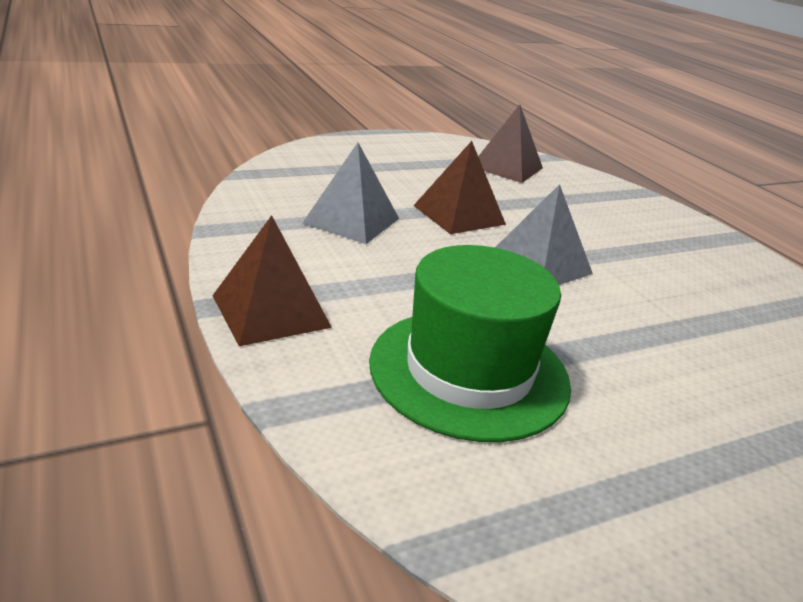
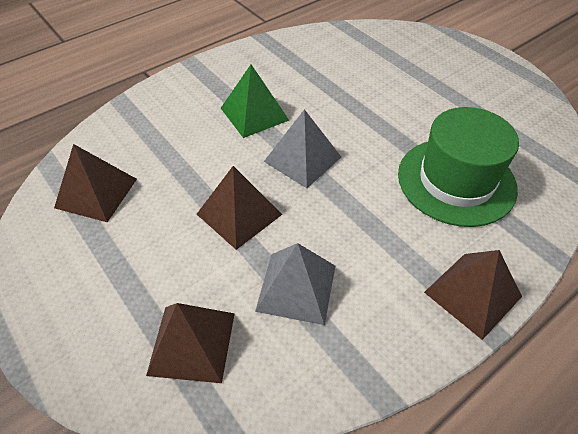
camera: 100 degrees left, 20 degrees up
(327, 175) = (192, 343): none -> brown pyramid
(630, 254) = (254, 114): none -> green pyramid

